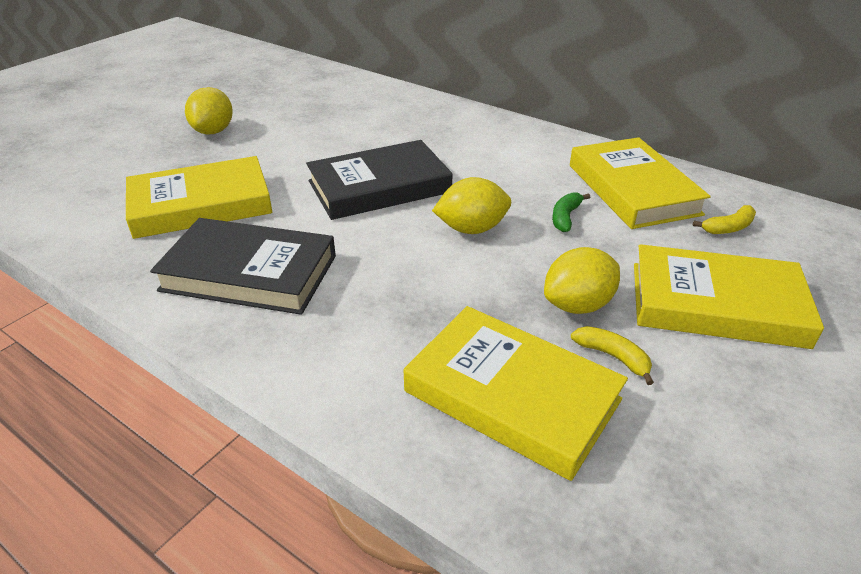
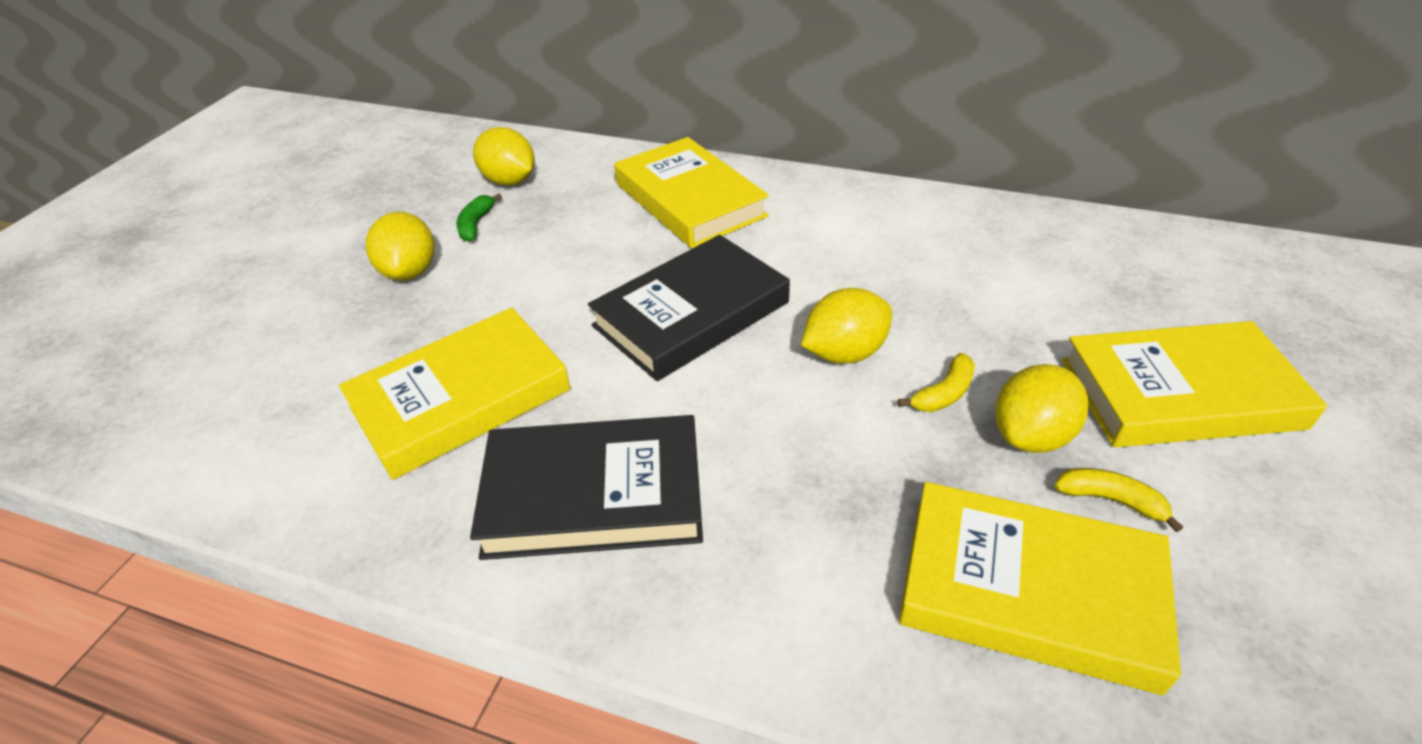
camera: 15 degrees left, 5 degrees up
(308, 92) = (509, 181): none -> yellow lemon
(565, 217) = (946, 309): green banana -> green banana (476, 224)
(632, 189) = (999, 250): yellow book -> yellow book (689, 200)
(728, 228) = (1133, 281): yellow banana -> yellow banana (944, 393)

